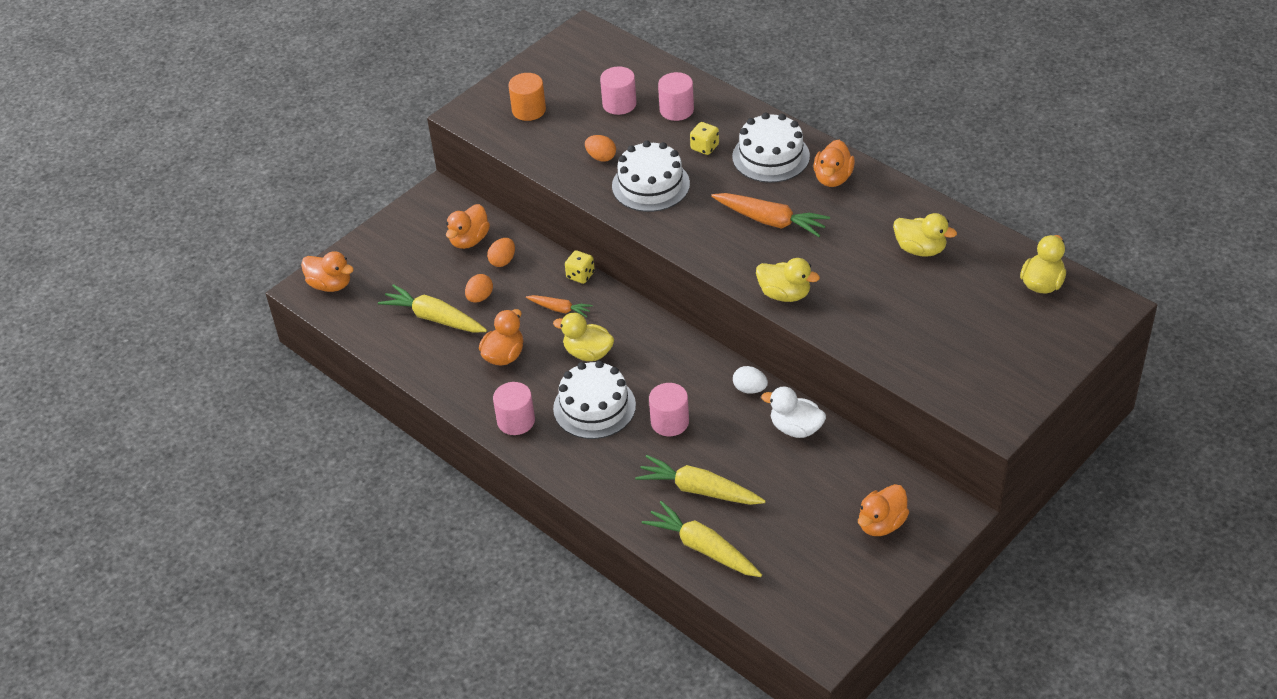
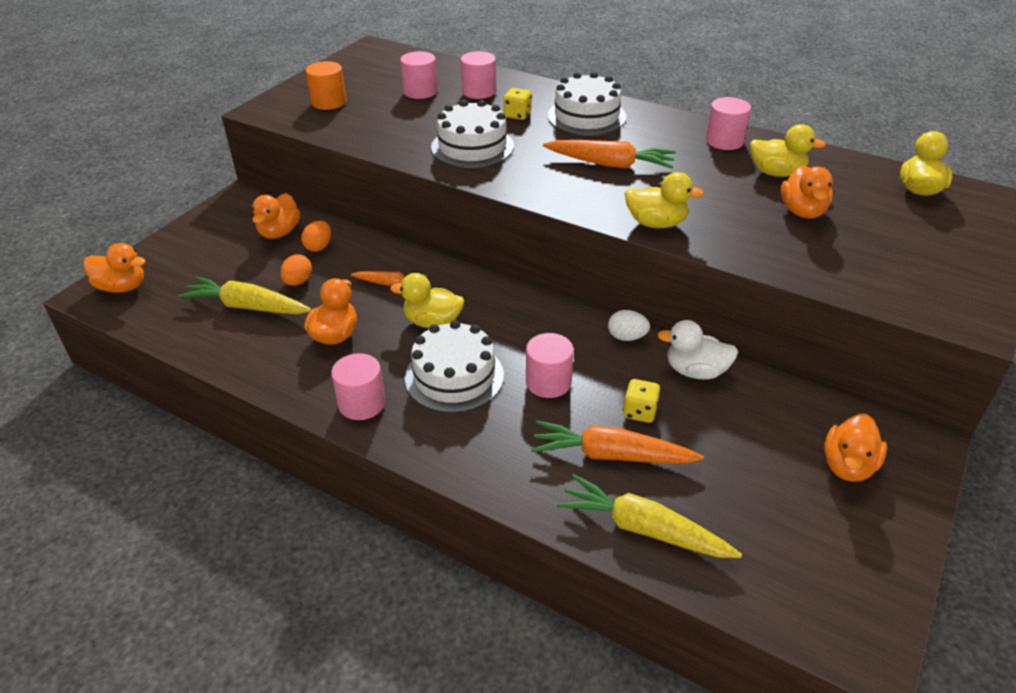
camera: 15 degrees left, 5 degrees down
(580, 275) = (406, 251): yellow dice -> yellow dice (639, 412)
(601, 157) = (413, 130): orange egg -> none
(699, 490) = (611, 455): yellow carrot -> orange carrot
(833, 178) = (656, 127): orange duck -> orange duck (802, 211)
(890, 204) = (724, 141): none -> pink cylinder

